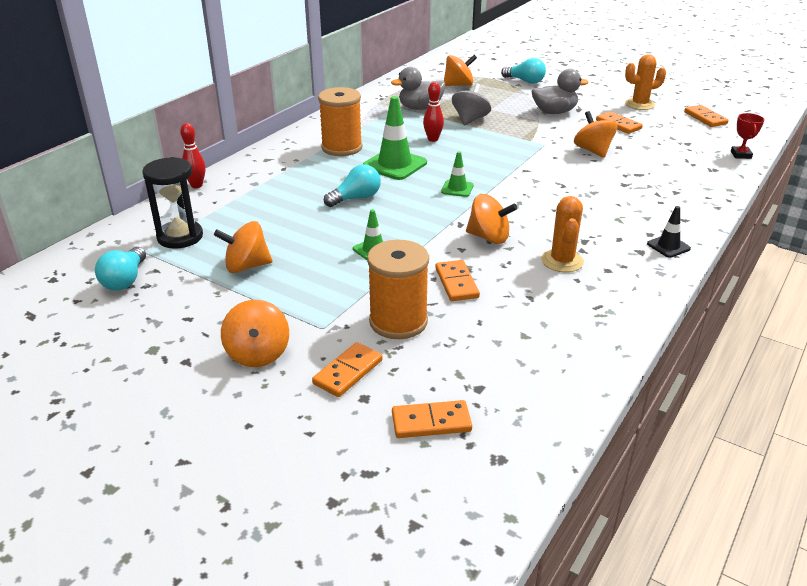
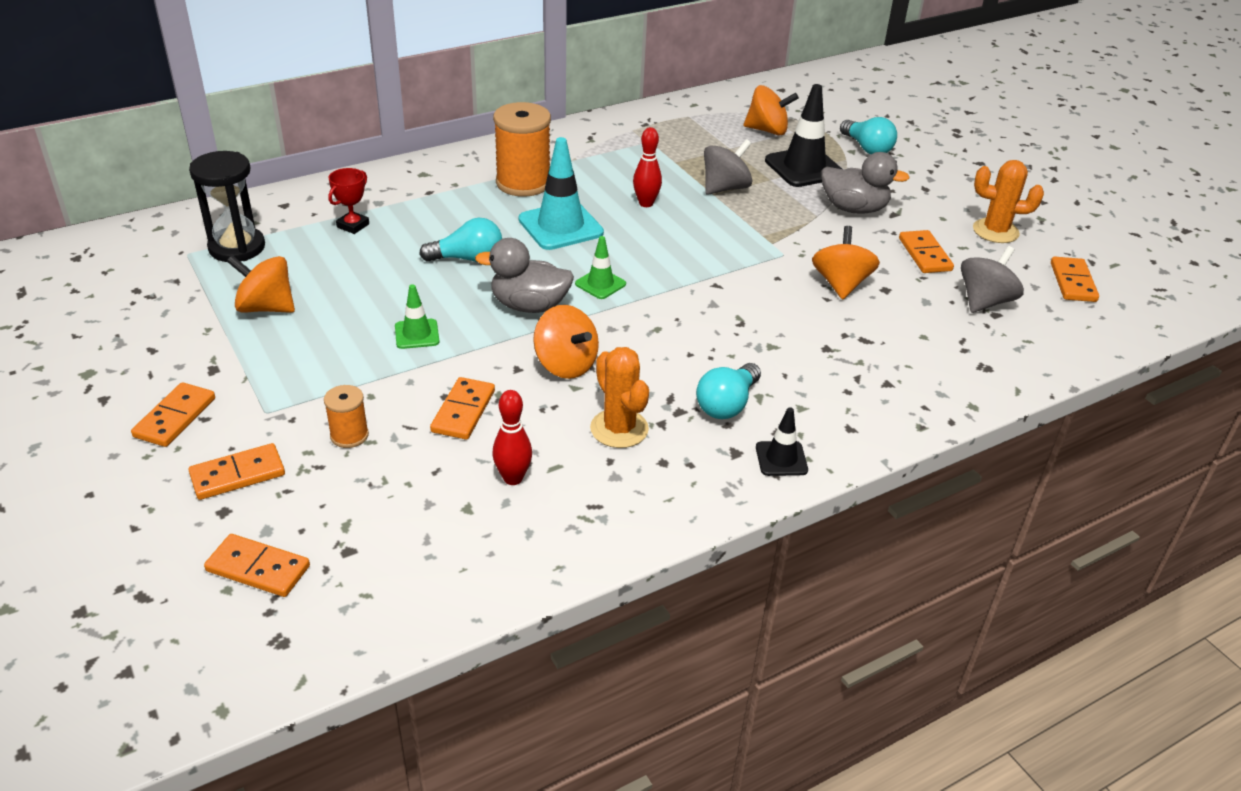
camera: 25 degrees right, 5 degrees up
(125, 280) = (137, 282): turquoise light bulb -> turquoise light bulb (727, 404)
(196, 185) = (315, 186): red bowling pin -> red bowling pin (513, 478)
(258, 354) = (175, 417): orange spinning top -> orange domino
(395, 165) = (560, 226): green traffic cone -> turquoise traffic cone
(398, 322) = (349, 435): orange spool -> orange spool, size x0.51
(420, 108) = (679, 152): grey duck -> grey duck (529, 306)
(502, 99) = (804, 167): none -> black traffic cone
(562, 261) = (619, 429): orange cactus -> orange cactus turned 60 degrees counterclockwise
(675, 139) = (984, 301): none -> grey spinning top
(740, 155) = (1056, 358): red trophy -> red trophy (353, 225)

